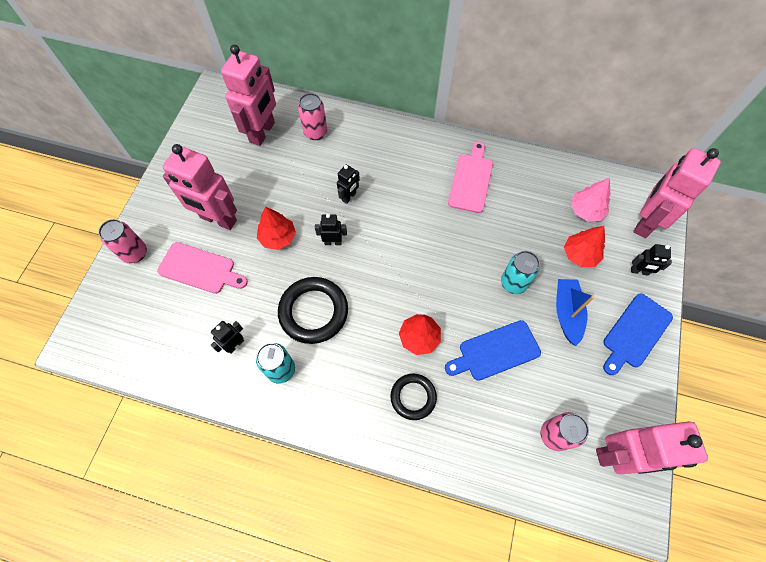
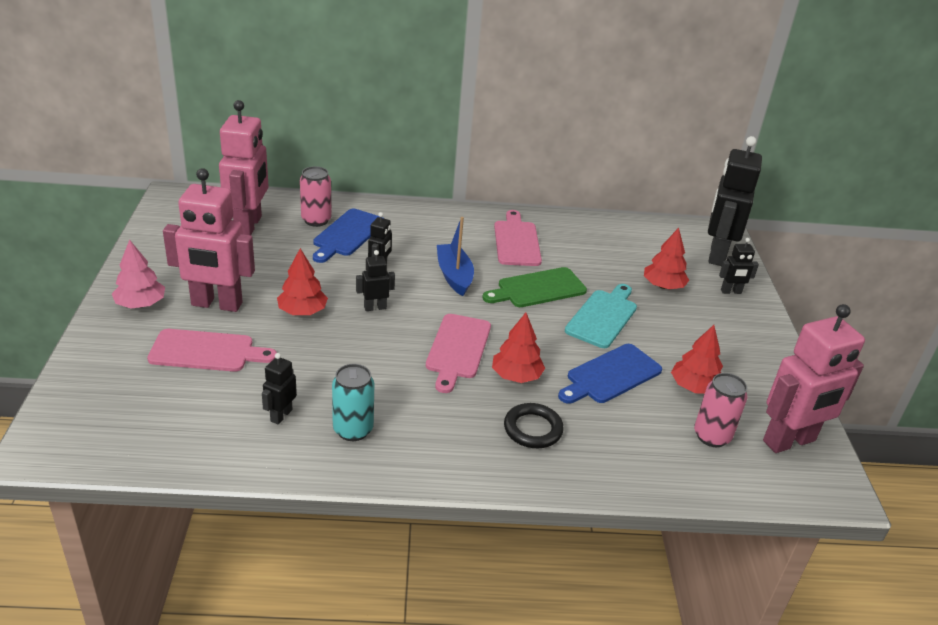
camera: 20 degrees left, 30 degrees down
(135, 253) = (108, 348): pink can -> none
(313, 312) = (375, 371): black ring -> none
(382, 299) = (457, 349): none -> pink cutting board
(470, 241) = (538, 288): none -> green cutting board
(513, 283) = (603, 317): turquoise can -> turquoise cutting board
(561, 378) = (694, 387): none -> red tree
(566, 313) = (673, 333): blue boat -> blue boat (454, 276)
(586, 210) = (652, 252): pink tree -> pink tree (141, 304)
(635, 333) = (752, 339): blue cutting board -> blue cutting board (347, 234)
(645, 222) = (716, 254): pink robot -> black robot

